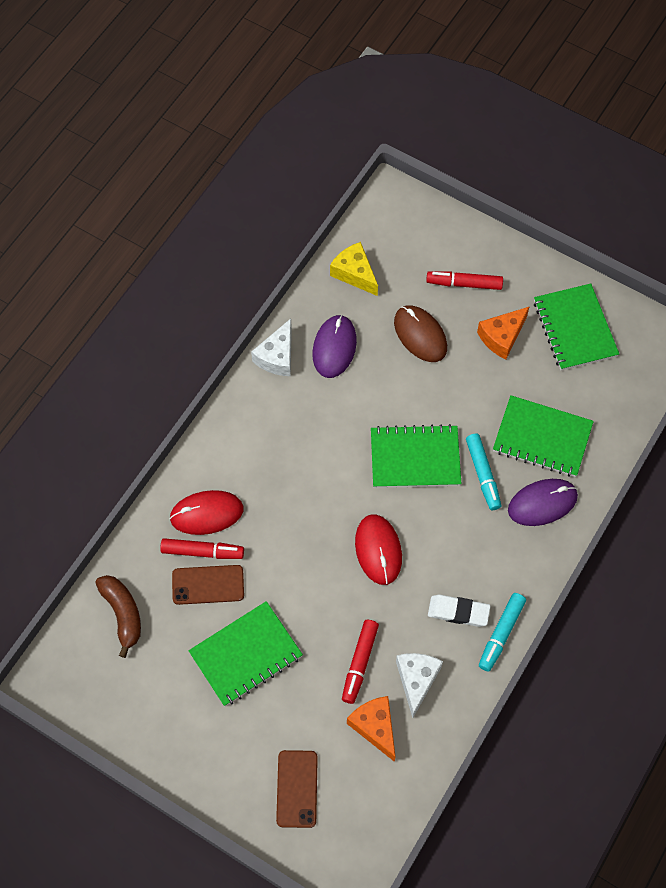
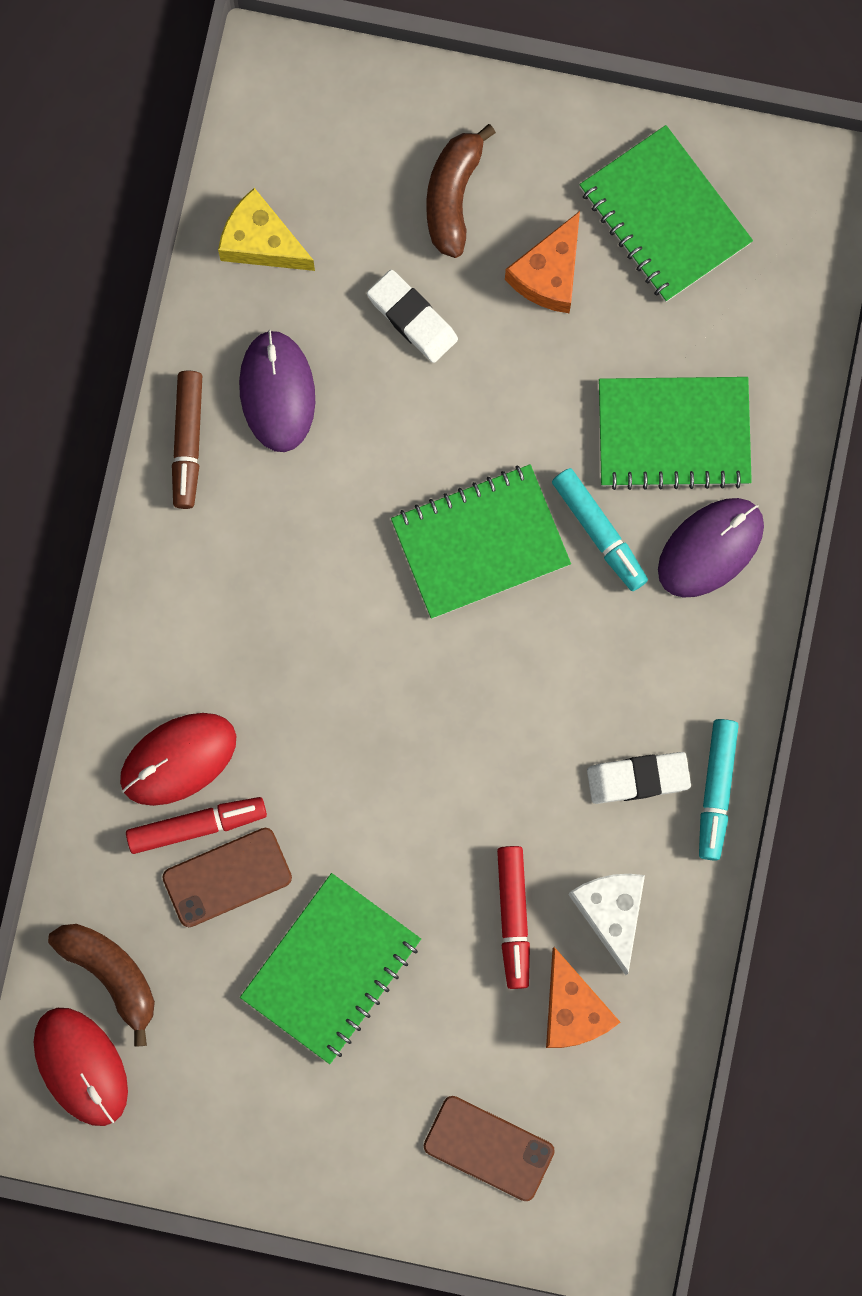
camera: 20 degrees left, 15 degrees up
(277, 356) = (187, 442): white cheese -> brown marker
(297, 789) = (488, 1148): brown phone -> brown phone turned 45 degrees counterclockwise
(375, 727) = (573, 1009): orange cheese -> orange cheese turned 150 degrees counterclockwise
(378, 550) = (476, 722): red mouse -> red mouse (81, 1066)
(420, 335) = (412, 318): brown mouse -> white eraser
(464, 284) = (453, 196): red marker -> brown banana

